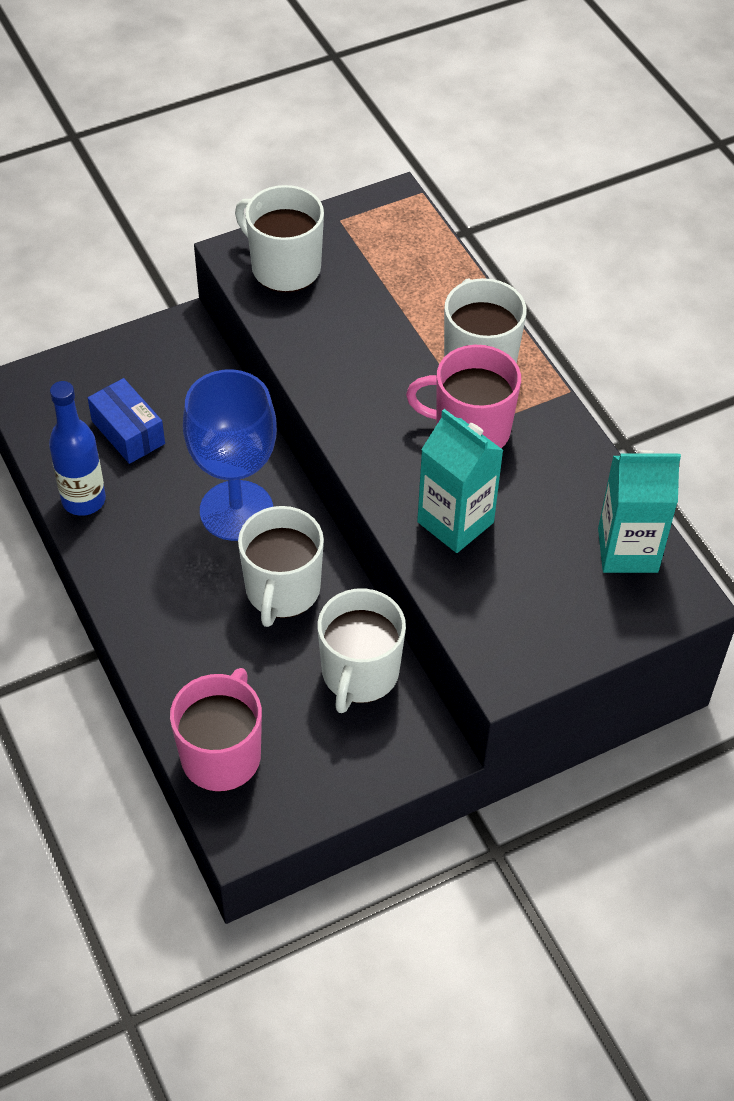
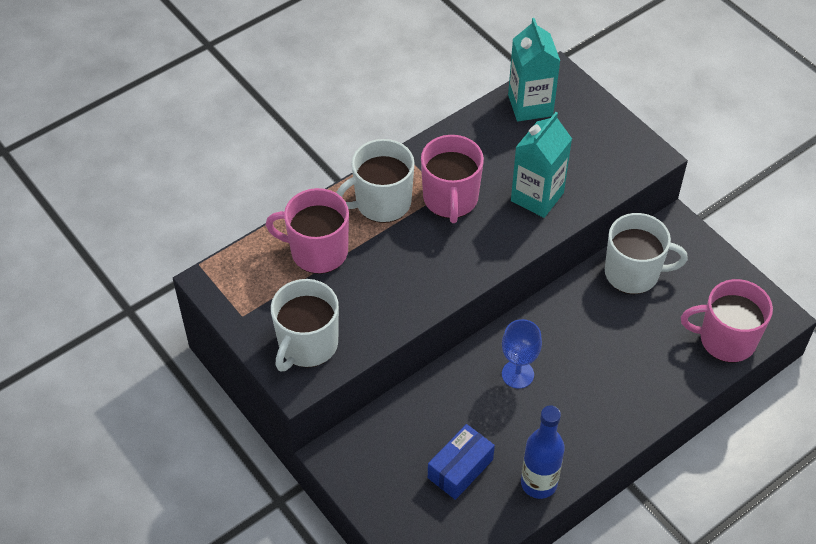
camera: 100 degrees left, 0 degrees up
(236, 511) = (517, 374): blue goblet -> blue goblet, size x0.56
(282, 590) = (580, 330): white mug -> none
(415, 292) = (317, 251): none -> pink mug

